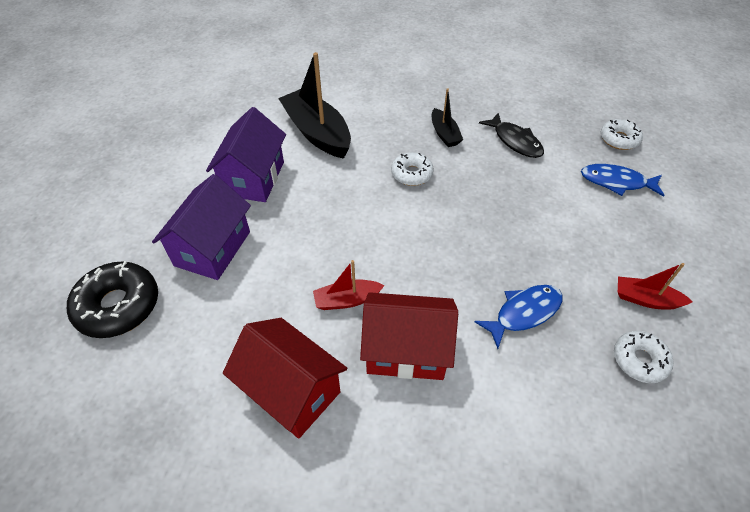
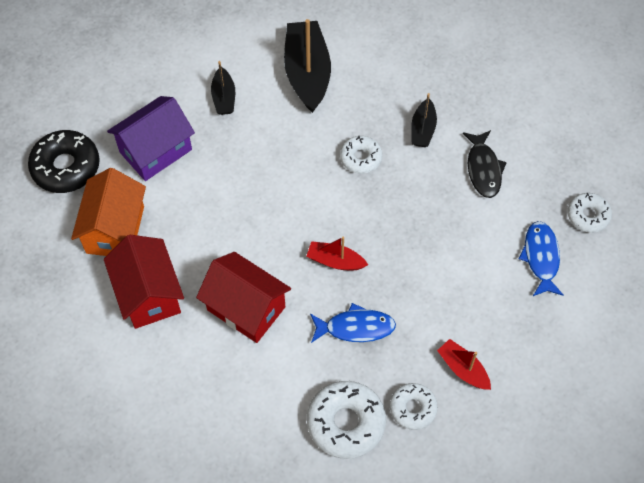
camera: 30 degrees right, 10 degrees up
(211, 342) = (115, 229): none -> orange house
(253, 178) = (224, 97): purple house -> black boat
(347, 300) = (229, 247): red boat -> red boat (335, 261)
(595, 412) = (346, 423): none -> white donut
(616, 182) = (541, 258): blue fish -> blue fish turned 45 degrees clockwise

